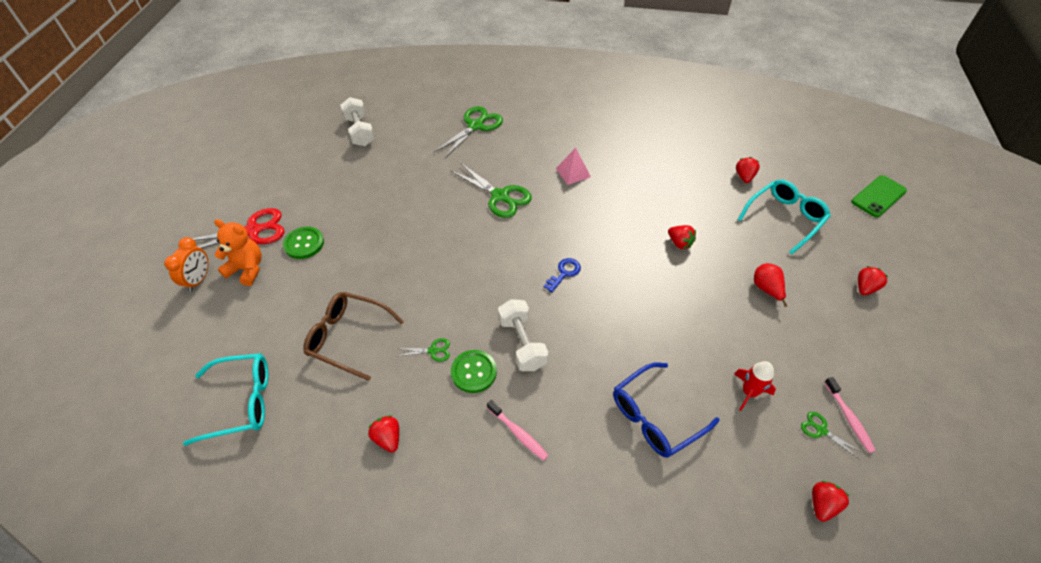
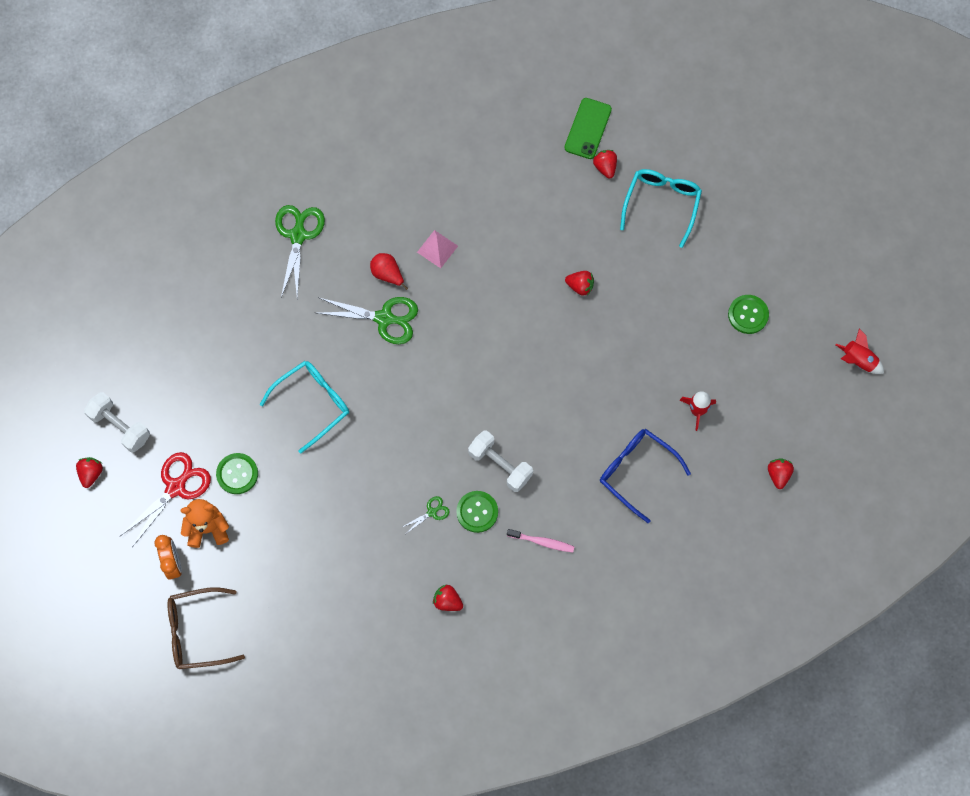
camera: 30 degrees left, 20 degrees up
(242, 402) = (311, 639): turquoise glasses -> turquoise glasses (313, 403)
(347, 337) = (352, 540): brown glasses -> brown glasses (197, 631)
(359, 131) = (179, 309): white dumbbell -> white dumbbell (120, 426)
(564, 273) = (495, 376): blue key -> none
(655, 417) = (636, 471): blue glasses -> blue glasses turned 105 degrees clockwise
(766, 289) = (674, 299): red pear -> red pear (387, 274)
(821, 430) = (760, 415): green scissors -> none
(840, 333) = (748, 315): none -> green button
(849, 418) = (777, 393): pink toothbrush -> none
(865, 288) = (754, 253): red strawberry -> red strawberry (91, 473)
(878, 196) = (737, 129): green phone -> green phone (588, 128)
(960, 432) = (858, 360): none -> red rocket

